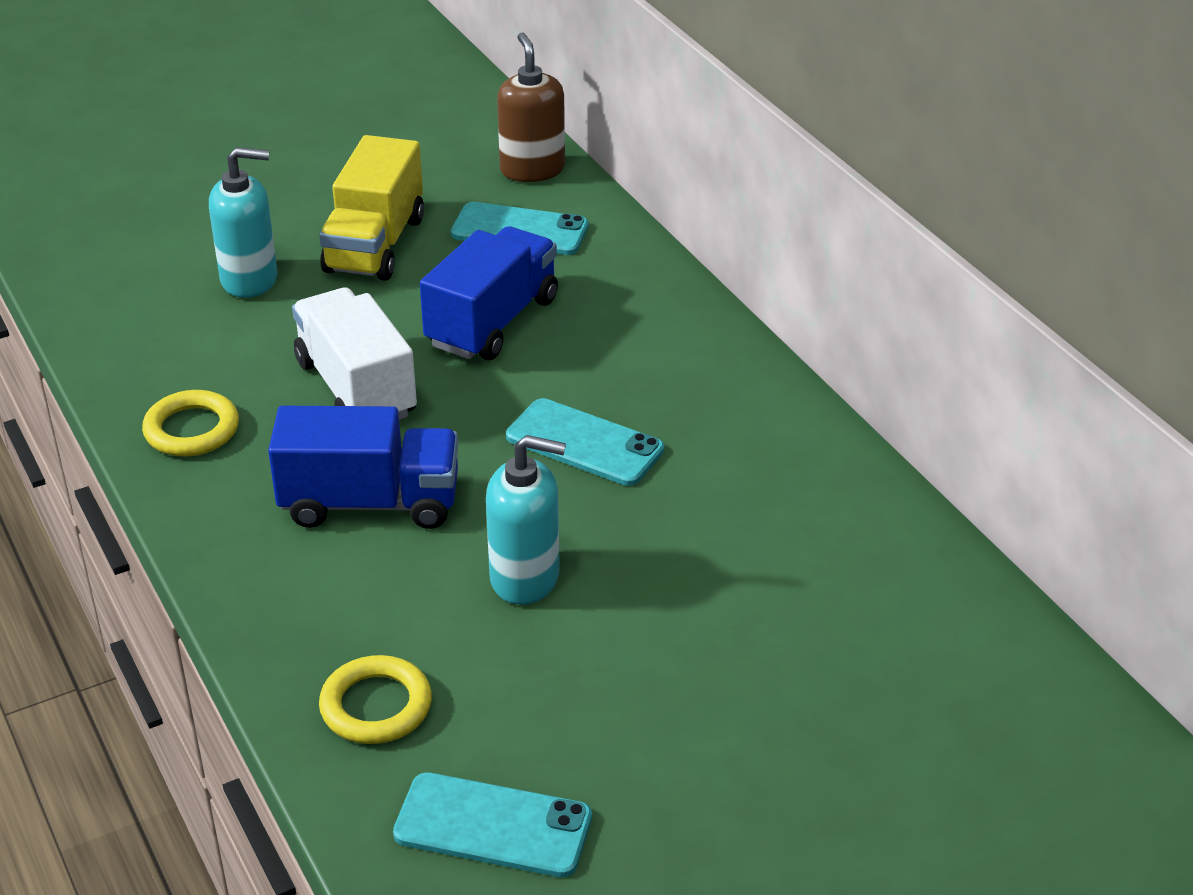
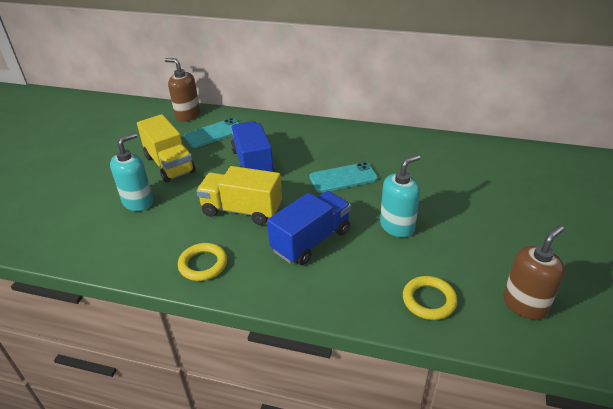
camera: 45 degrees left, 0 degrees up
(356, 388) = (242, 210): white truck -> yellow truck
(493, 826) = (524, 304): turquoise phone -> brown soap dispenser

